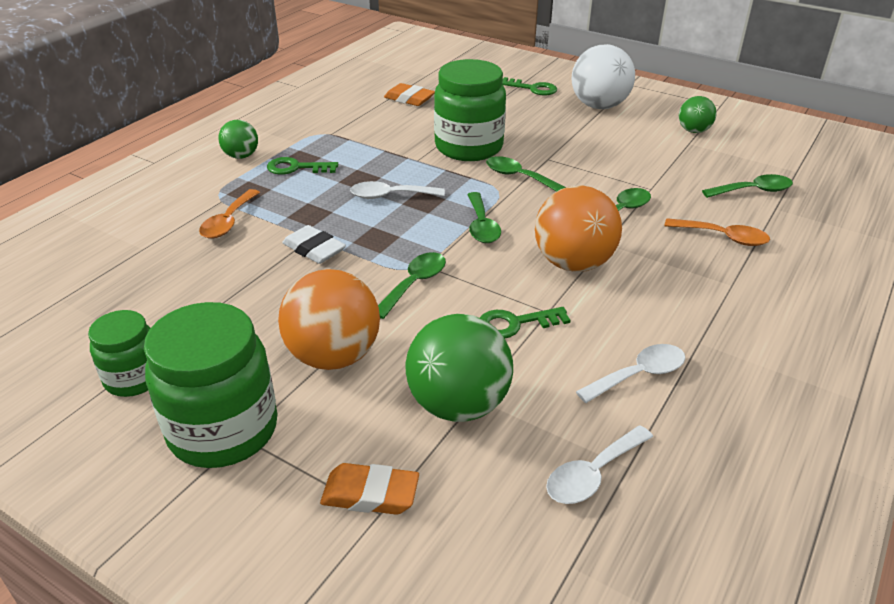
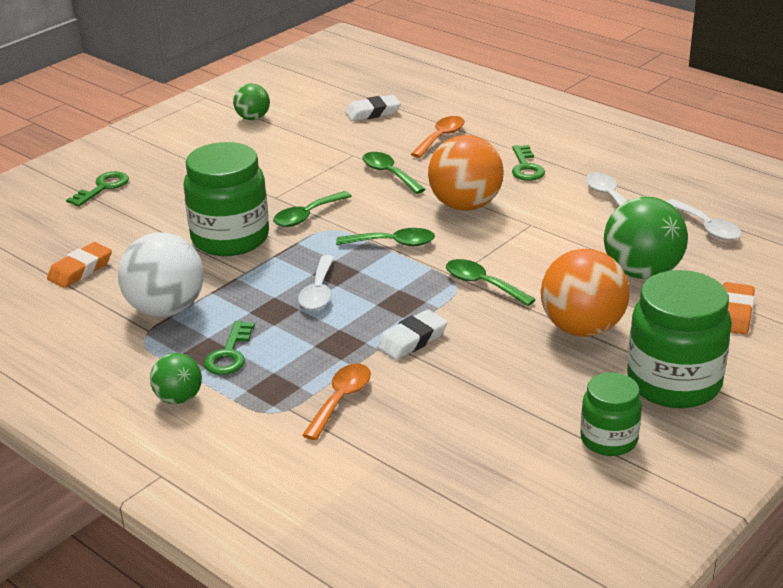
camera: 80 degrees left, 5 degrees down
(228, 222) = (341, 399): orange spoon -> orange spoon turned 90 degrees counterclockwise
(516, 324) = (545, 240): green key -> green key (526, 167)
(599, 106) = (172, 156): white ball -> white ball (166, 309)
(753, 191) = (373, 112): green spoon -> white eraser

